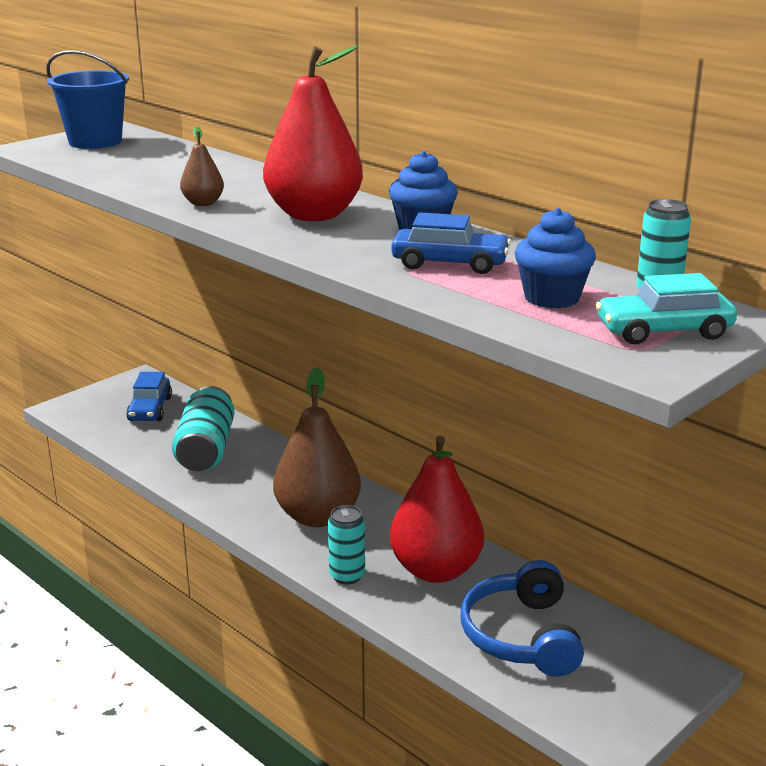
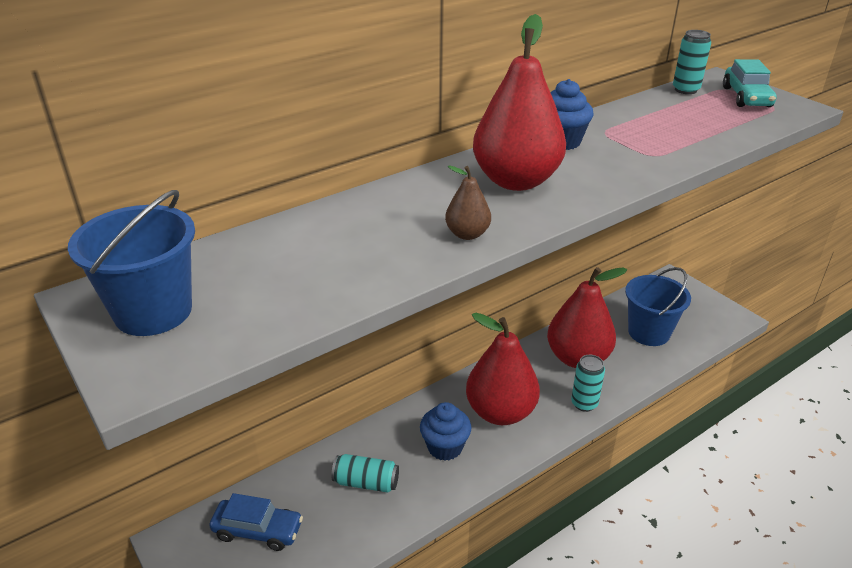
camera: 80 degrees left, 10 degrees up
(206, 449) = (366, 482): turquoise can -> turquoise can, size x0.60
(318, 516) = (500, 412): brown pear -> red pear
(450, 263) = (639, 139): blue car -> none
(522, 636) = (649, 332): blue headphones -> blue bucket
(551, 298) = (700, 117): blue cupcake -> blue cupcake (445, 447)

